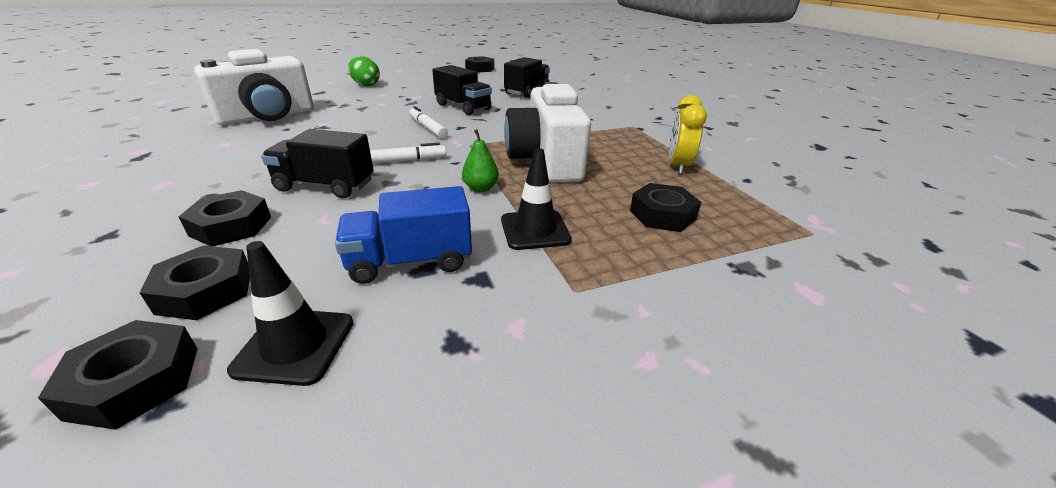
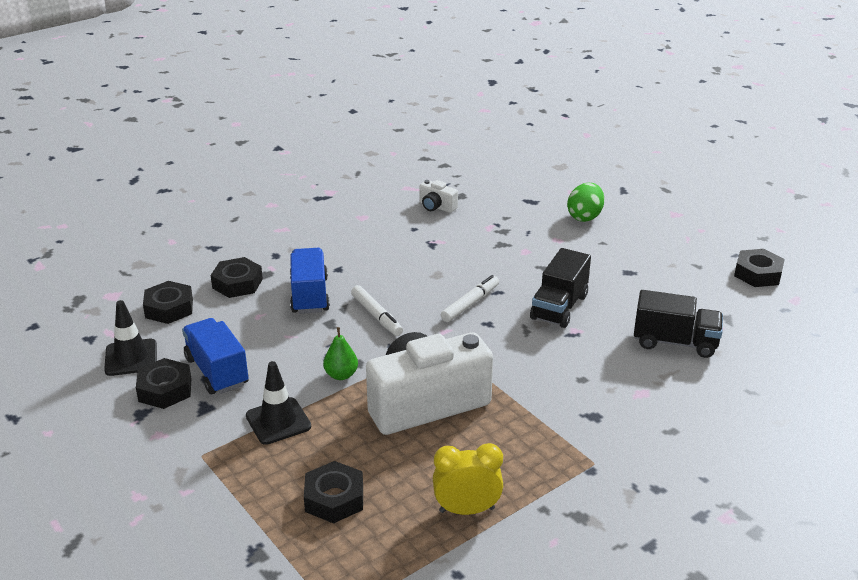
camera: 75 degrees right, 0 degrees up
(135, 381) = (102, 323): black nut -> black nut (165, 389)
(267, 116) = (436, 207): white camera -> white camera, size x0.42
(325, 186) = (310, 295): black truck -> blue truck

